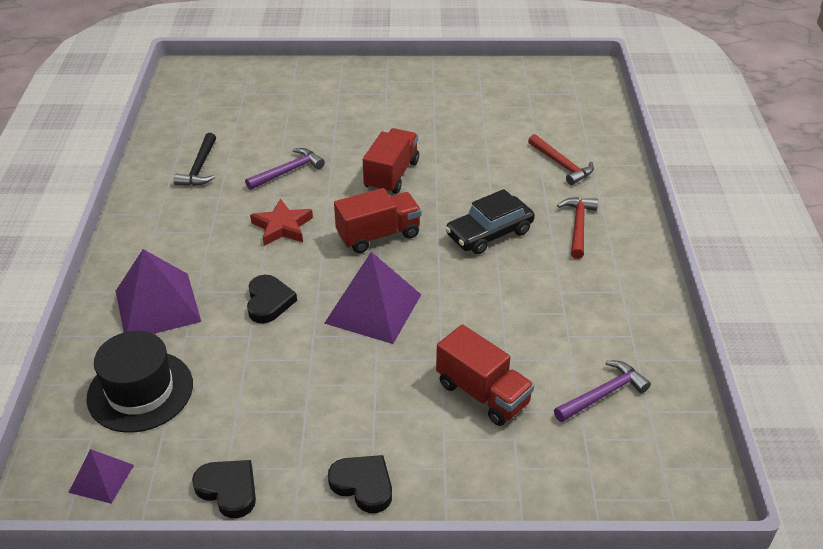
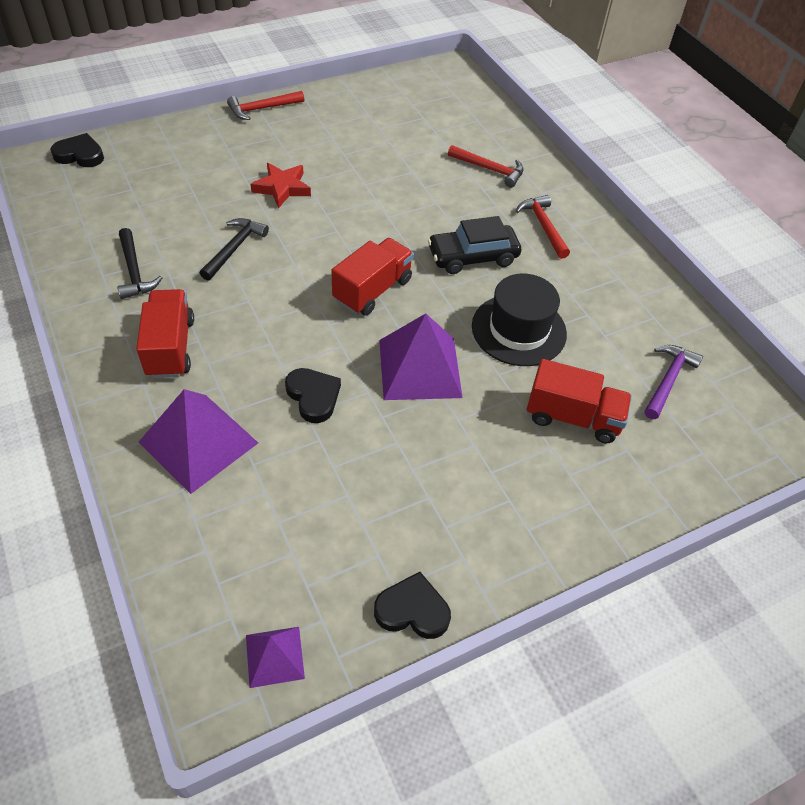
camera: 30 degrees left, 10 degrees up
(140, 391) = (247, 543): black hat -> black hat (518, 330)
(282, 227) = (271, 311): red star -> red star (282, 188)
(288, 171) = (234, 248): purple hammer -> black hammer
(363, 485) = (532, 550): black heart -> black heart (80, 155)
(390, 68) = (262, 109): none -> red hammer
(391, 175) = (342, 223): red truck -> red truck (170, 347)
(489, 233) = (473, 257): black car -> black car turned 45 degrees clockwise

